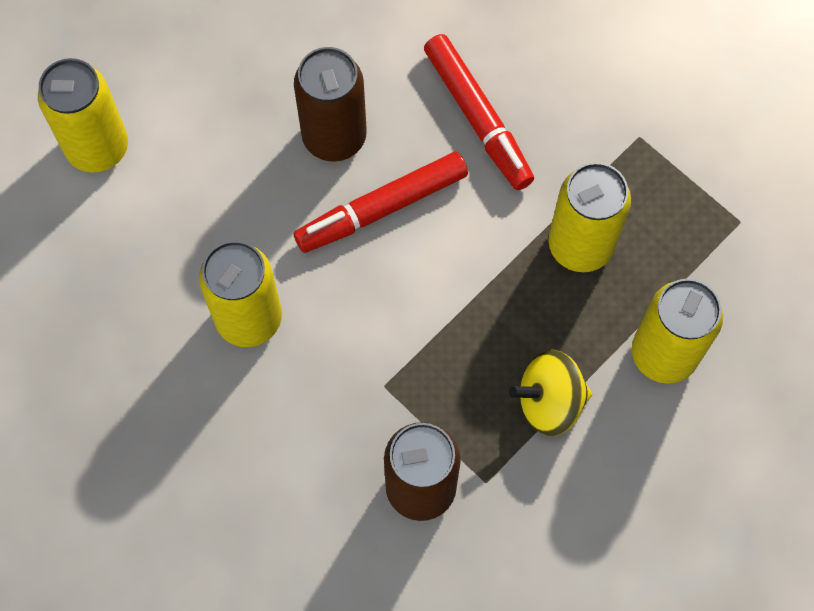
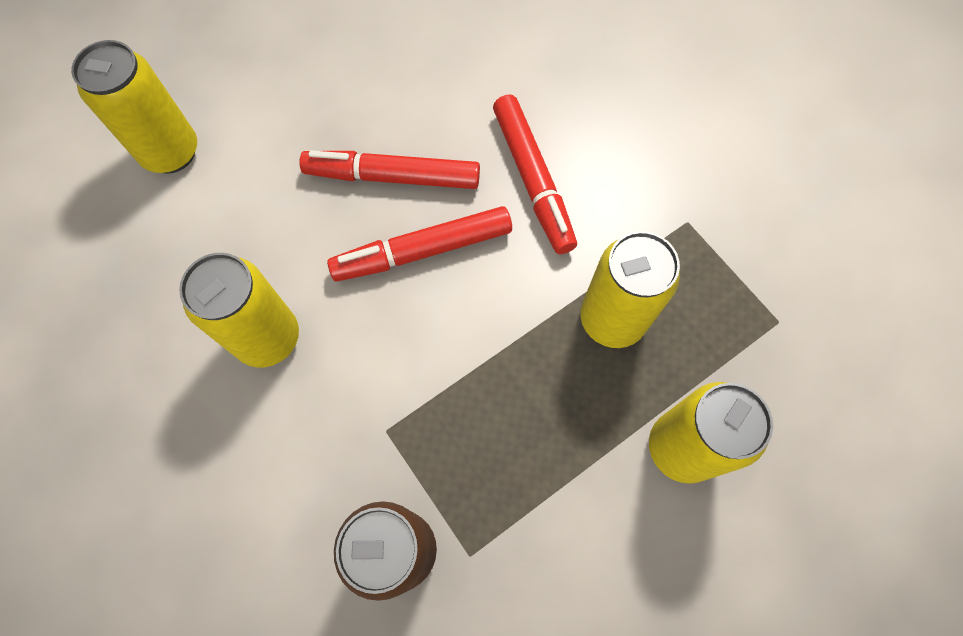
camera: 10 degrees right, 0 degrees up
(334, 137) = (392, 176): brown can -> red marker
(549, 402) = (553, 479): yellow spinning top -> none

